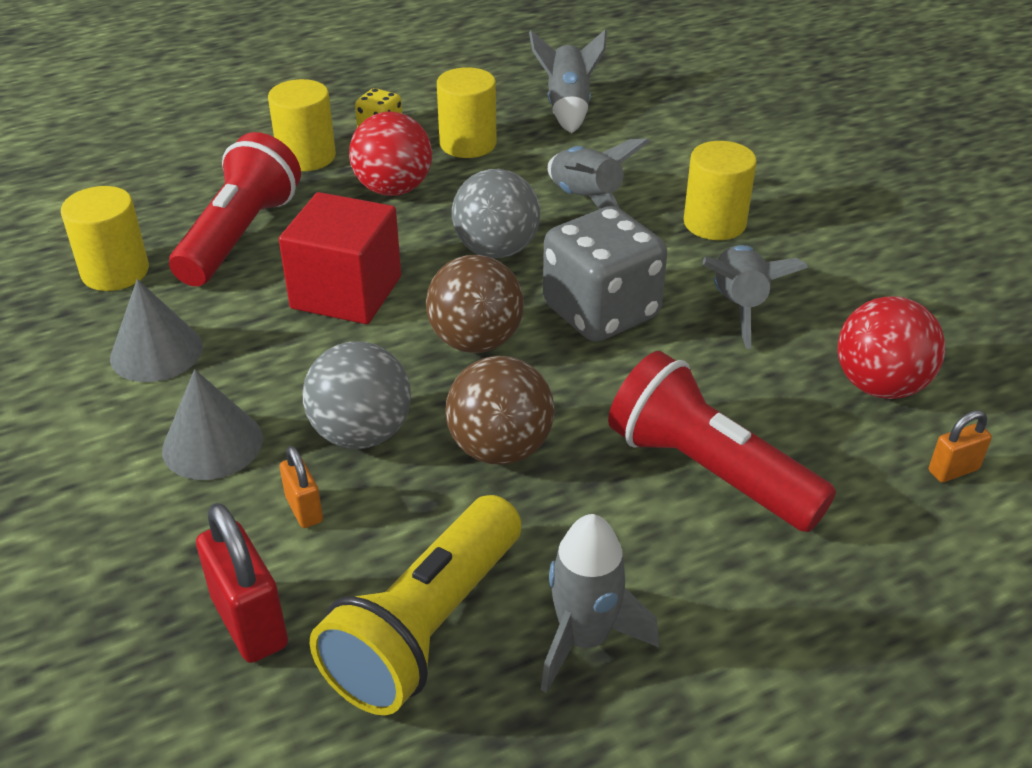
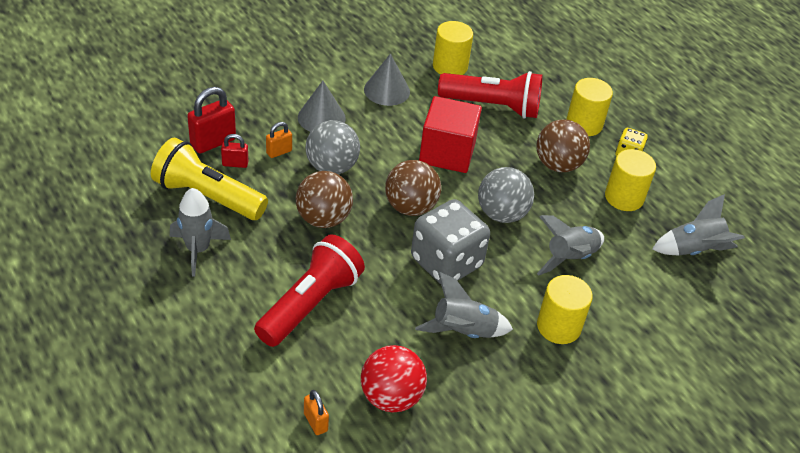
camera: 80 degrees right, 5 degrees up
(329, 581) = (235, 164): none -> red padlock
(393, 189) = (558, 165): red ball -> brown ball

